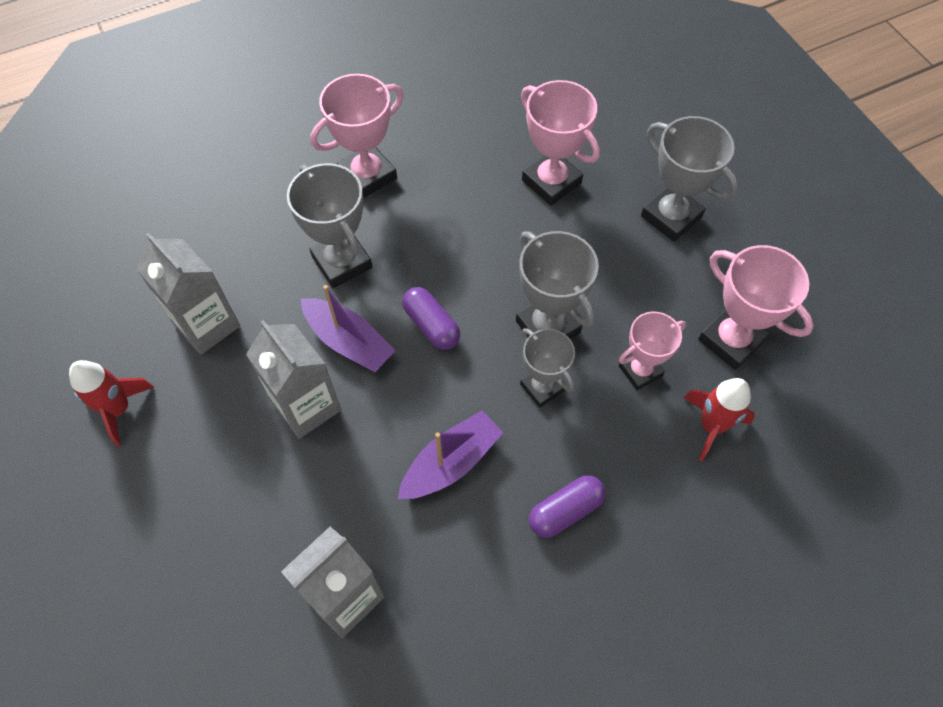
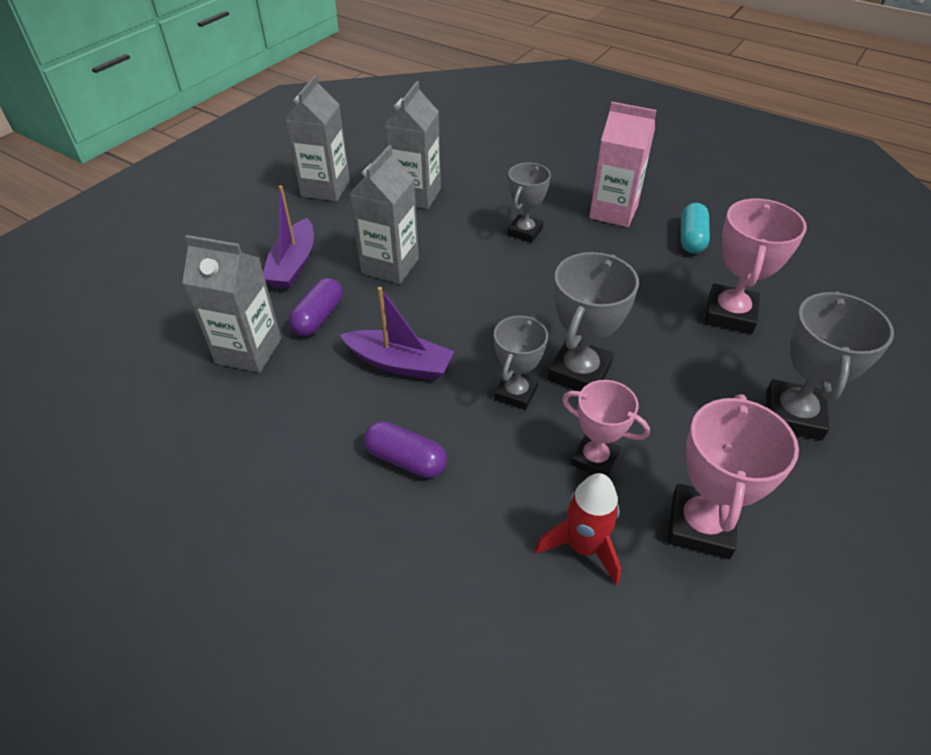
camera: 60 degrees right, 15 degrees down
(119, 409) = (325, 188): red rocket -> grey carton
(342, 262) = (525, 232): grey trophy -> grey trophy, size x0.66
(349, 342) = (460, 263): purple boat -> purple boat (293, 265)
(367, 175) = (613, 212): pink trophy -> pink carton
(431, 325) = (514, 300): purple capsule -> purple capsule (318, 317)
(446, 144) = (691, 238): none -> turquoise capsule

